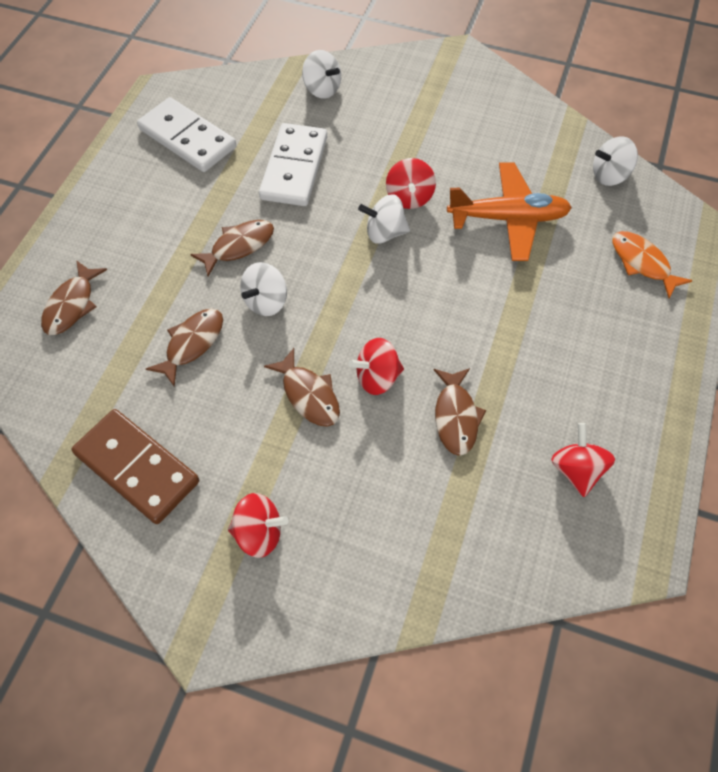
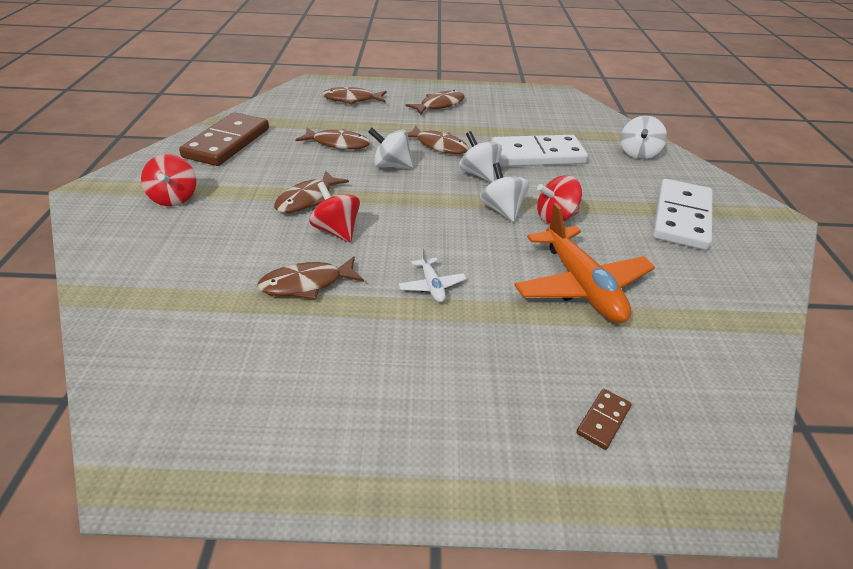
camera: 70 degrees right, 20 degrees down
(135, 216) = (439, 105): none -> brown fish
(187, 138) = (527, 110): white domino -> white domino (681, 217)
(482, 320) = (432, 286): none -> white plane
(576, 470) = (257, 388): red spinning top -> none
(609, 175) = (726, 367): white spinning top -> white spinning top (479, 174)
(642, 263) = (603, 420): orange fish -> brown domino

